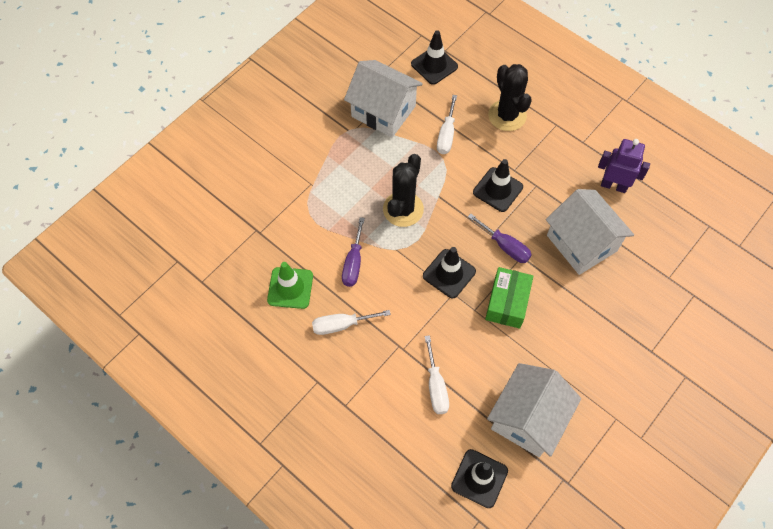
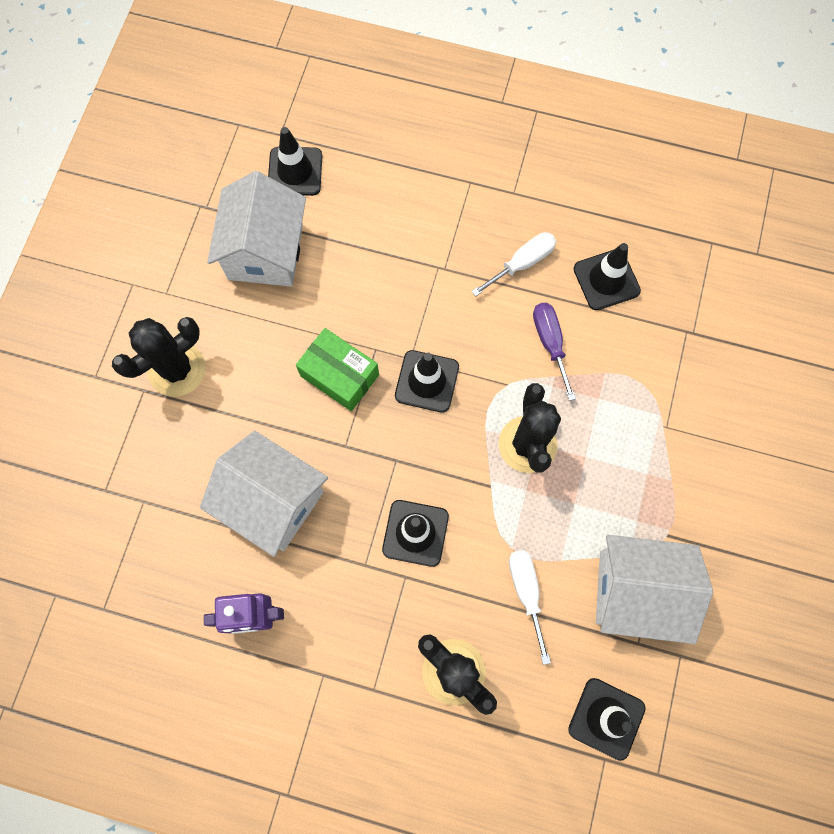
camera: 155 degrees right, 10 degrees up
(290, 288) = (606, 280): green traffic cone -> black traffic cone
(436, 386) = (381, 242): white screwdriver -> none
(505, 246) = (371, 451): purple screwdriver -> none
(507, 302) = (339, 375): green box -> green box turned 45 degrees counterclockwise
(623, 355) = (177, 370): none -> black cactus

